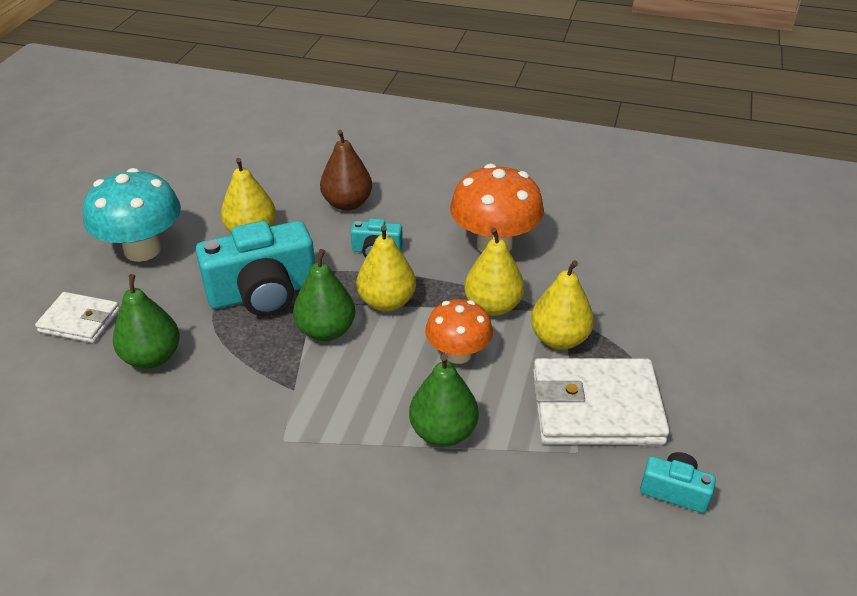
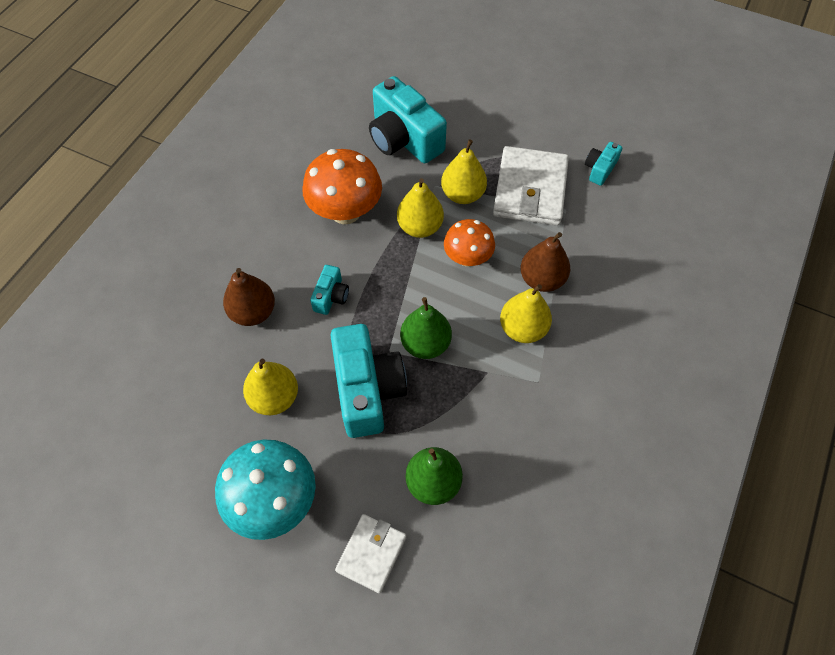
camera: 80 degrees left, 20 degrees up
(387, 302) = (400, 297): yellow pear -> yellow pear (523, 329)
(443, 432) = (542, 279): green pear -> brown pear
(627, 276) = (404, 139): none -> turquoise camera

